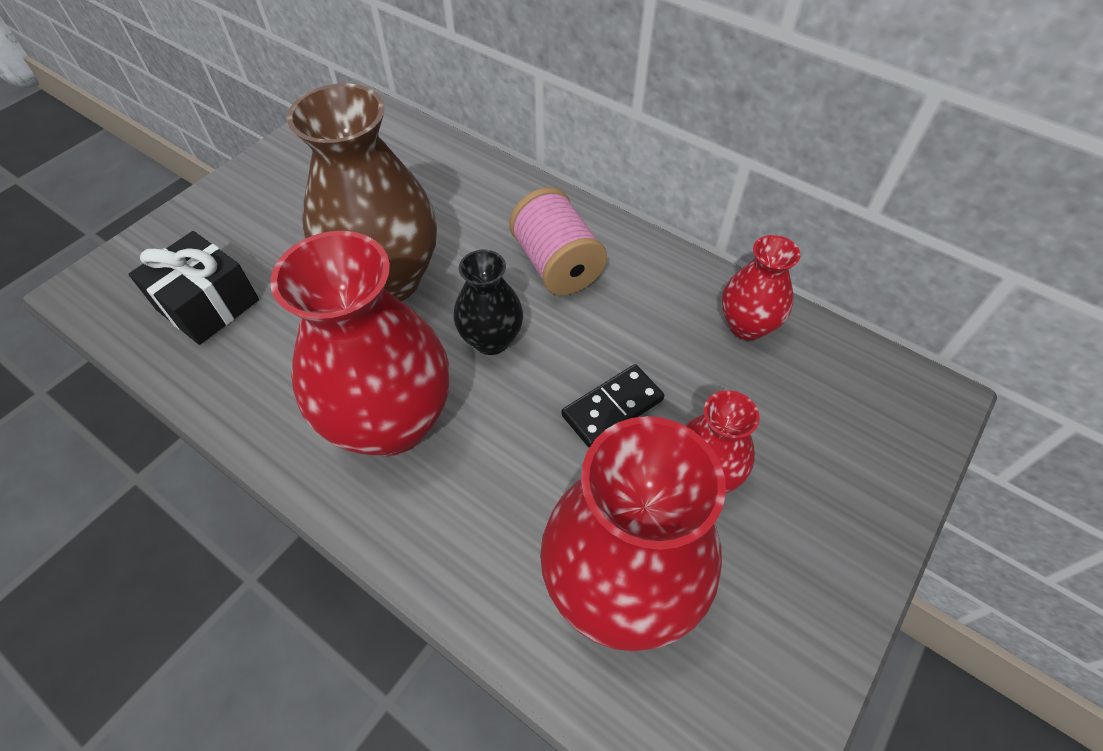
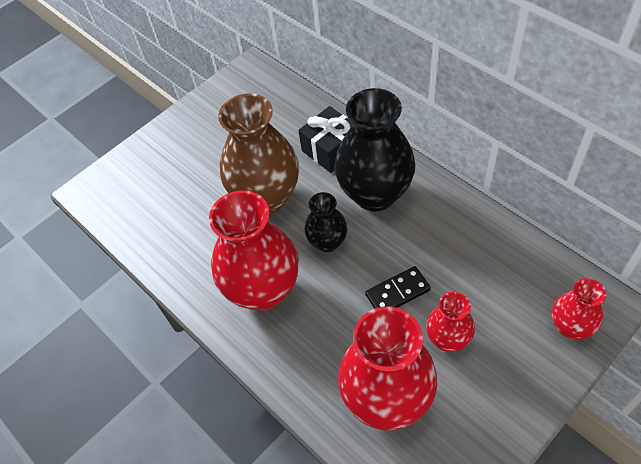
camera: 15 degrees right, 0 degrees up
(208, 305) = (158, 206): black gift -> black gift (331, 149)
(557, 265) = (375, 194): pink spool -> black vase
(746, 325) = (494, 245): red vase -> red vase (570, 327)

